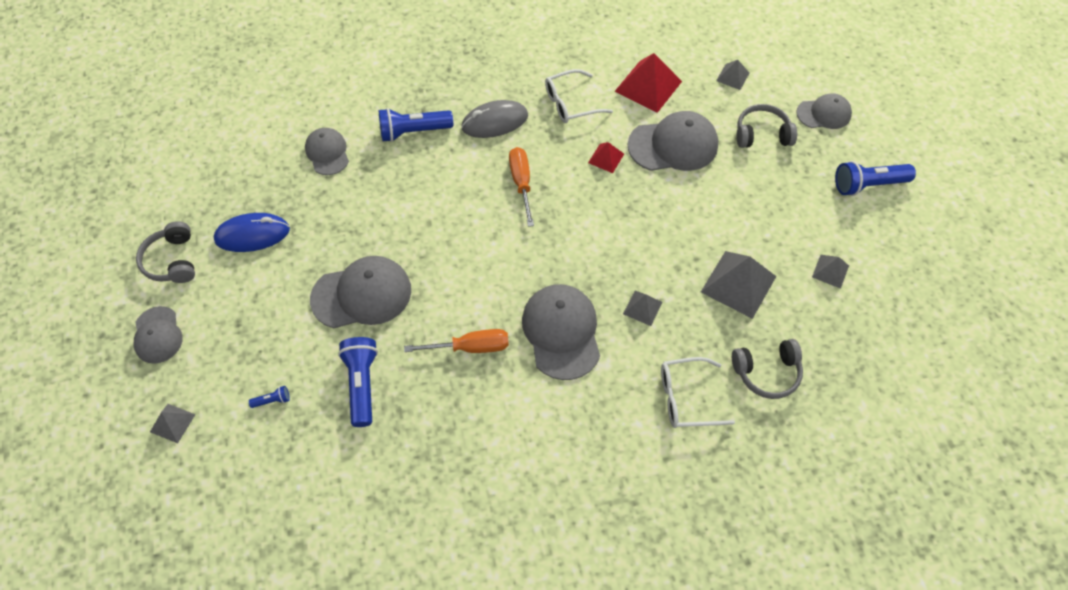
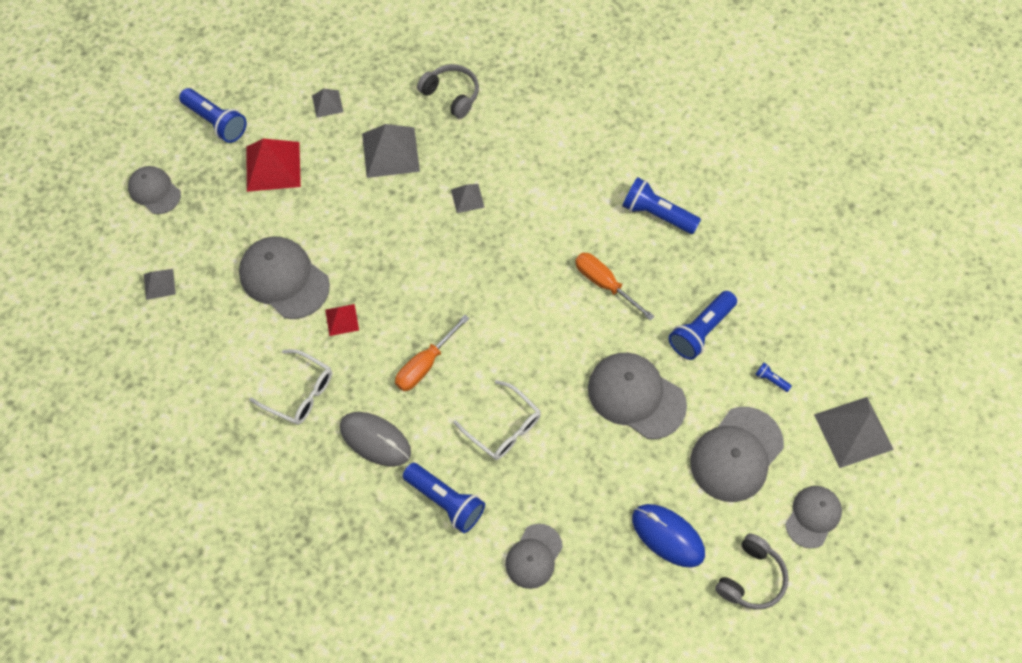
camera: 130 degrees left, 5 degrees up
(172, 423) = (853, 432): grey pyramid -> grey pyramid, size x1.90
(494, 443) = (657, 214): none -> blue flashlight
(561, 332) = (536, 235): grey cap -> grey cap (736, 454)
(648, 86) = (226, 343): red pyramid -> red pyramid (273, 166)
(686, 398) = (515, 128): white glasses -> white glasses (503, 427)
(762, 134) = (217, 222): grey headphones -> none

